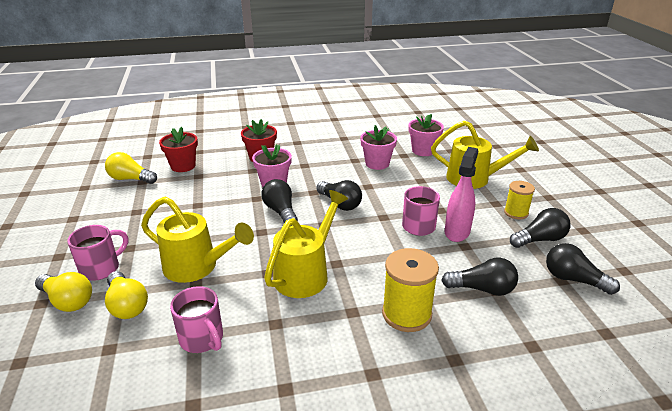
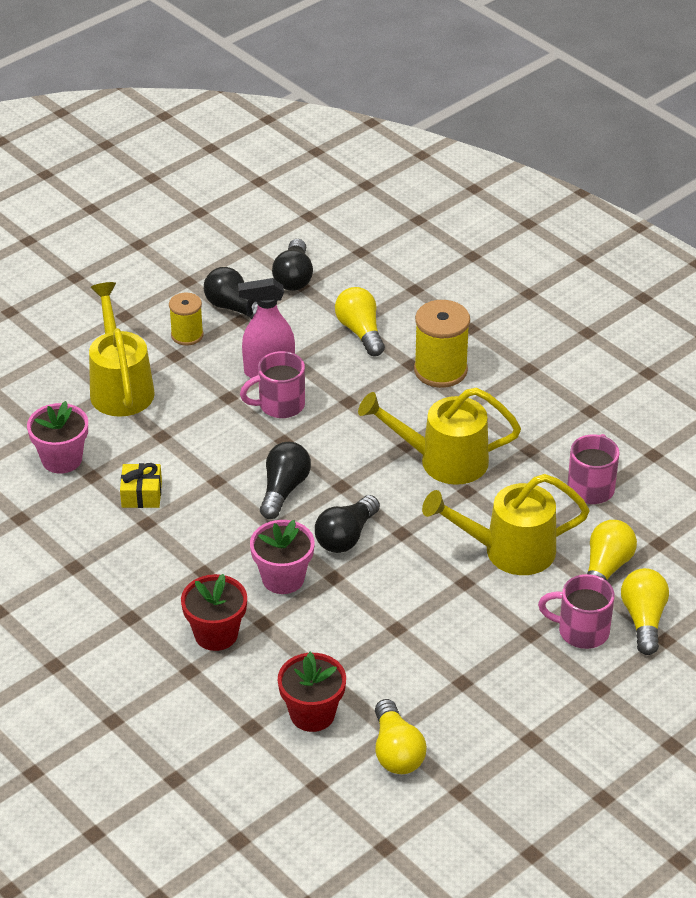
camera: 120 degrees left, 10 degrees up
(197, 267) = (508, 551): yellow watering can -> yellow watering can turned 90 degrees counterclockwise
(377, 163) = (141, 494): pink flower pot -> yellow gift
(482, 289) = (360, 331): black light bulb -> yellow light bulb

